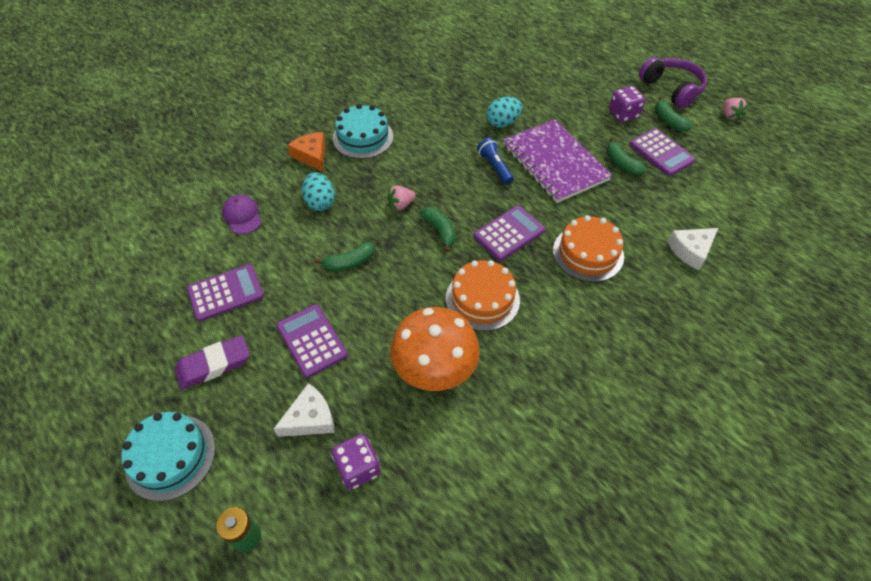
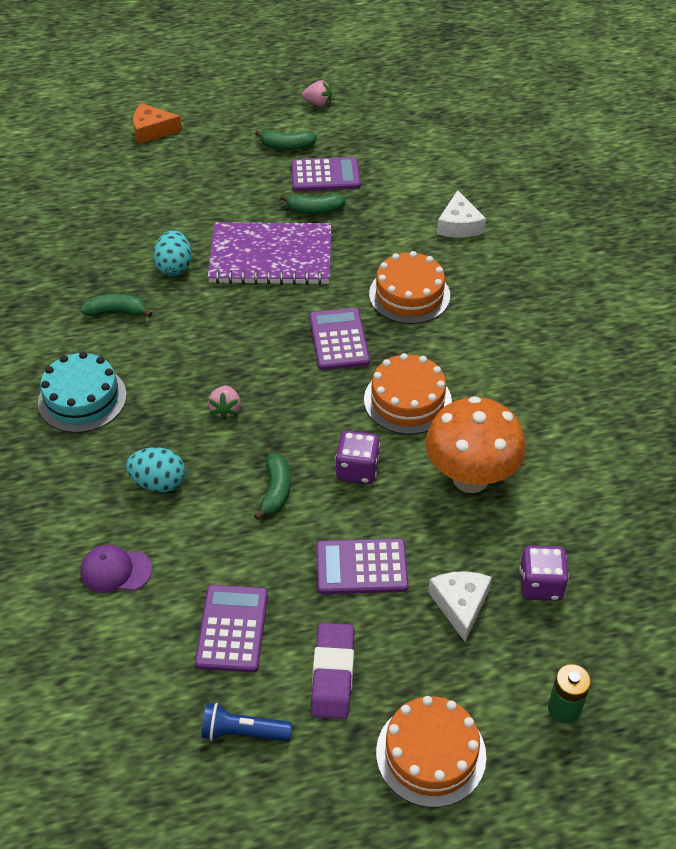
camera: 60 degrees left, 5 degrees down
(170, 456) = (431, 754): turquoise cake -> orange cake
(312, 156) = (69, 461): orange cheese -> orange cheese (152, 130)
(440, 231) = (291, 393): green banana -> green banana (116, 312)
(495, 167) = (236, 306): blue flashlight -> blue flashlight (243, 732)
(623, 114) = (249, 171): purple dice -> purple dice (357, 469)
(671, 89) = (245, 119): purple headphones -> none

